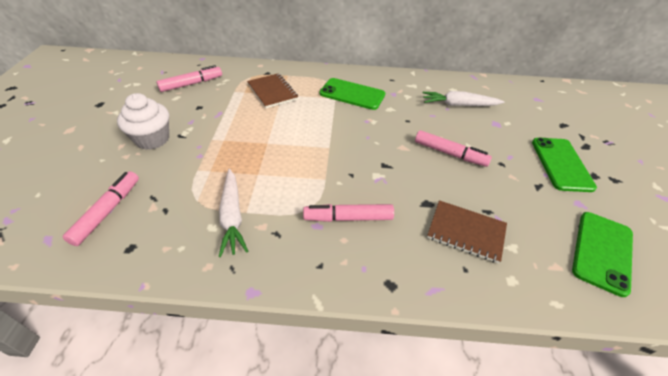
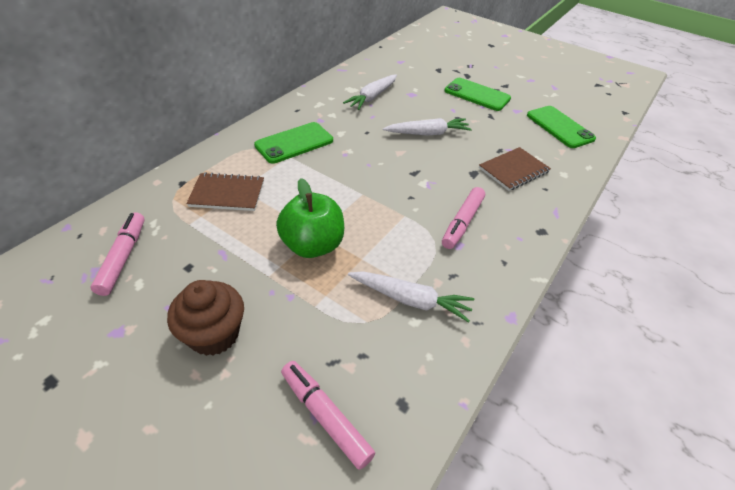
camera: 60 degrees left, 0 degrees up
(152, 139) = (214, 334): white cupcake -> brown cupcake
(253, 145) = (312, 245): none -> green apple
(450, 153) = (427, 133): pink marker -> white carrot

